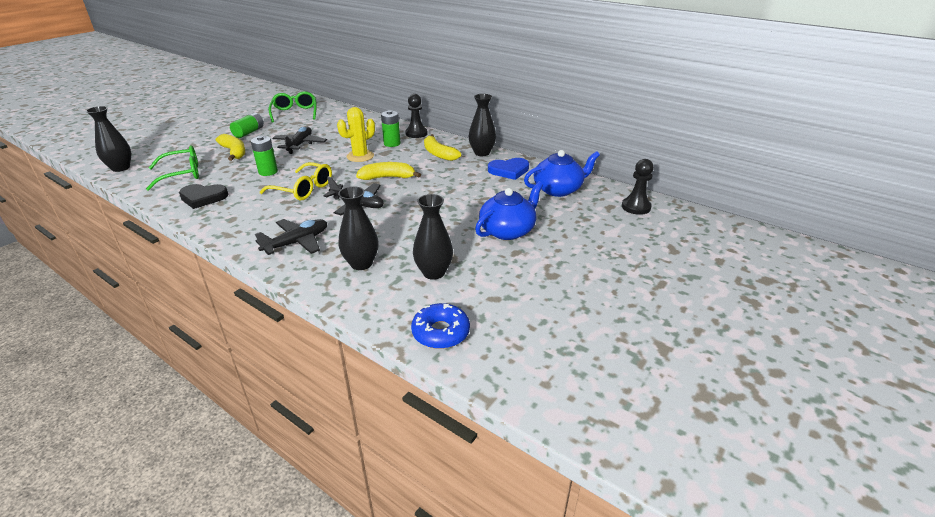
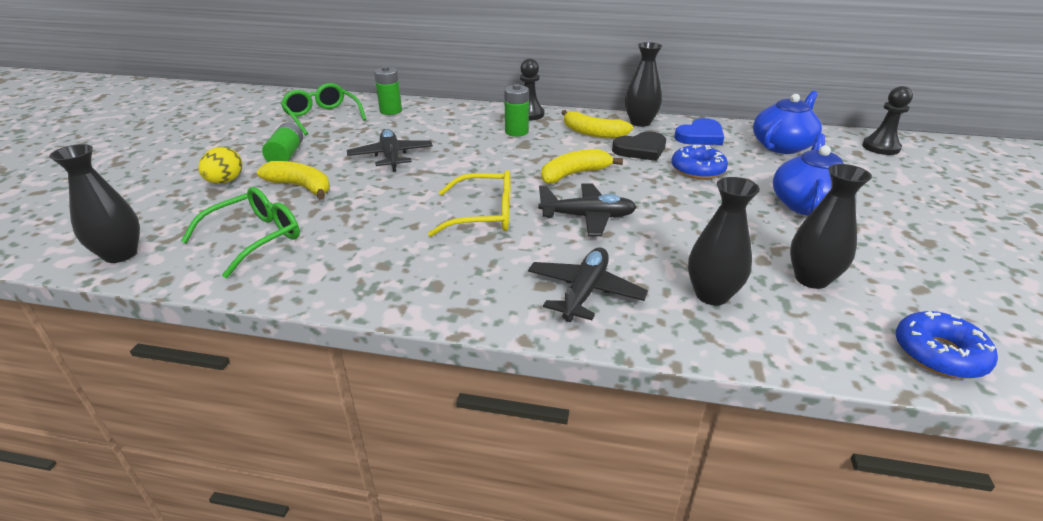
camera: 25 degrees left, 0 degrees up
(203, 141) = (225, 181): none -> yellow egg
(203, 197) = (343, 265): black heart -> black heart (641, 149)
(268, 172) = (396, 203): green battery -> green battery (391, 111)
(360, 156) = (499, 155): yellow cactus -> none
(470, 192) = (697, 170): none -> blue donut

